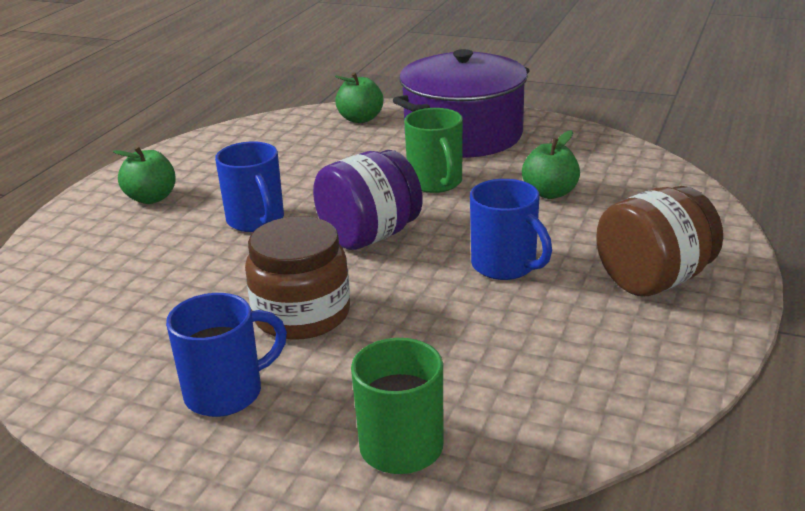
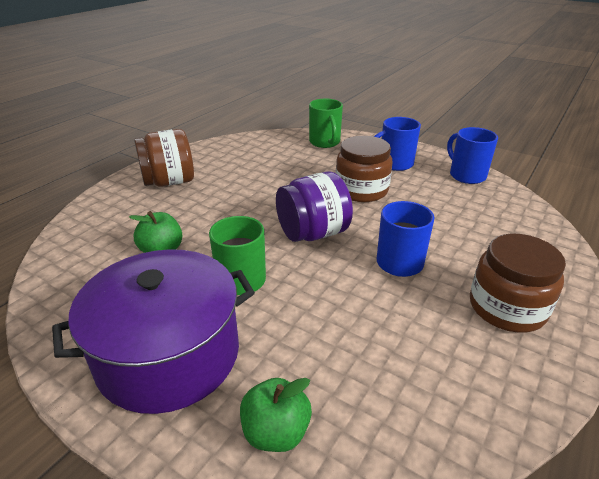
camera: 170 degrees left, 5 degrees up
(151, 198) = (507, 308): green apple -> brown jar
(505, 266) = (238, 200): blue mug -> blue mug (466, 175)

